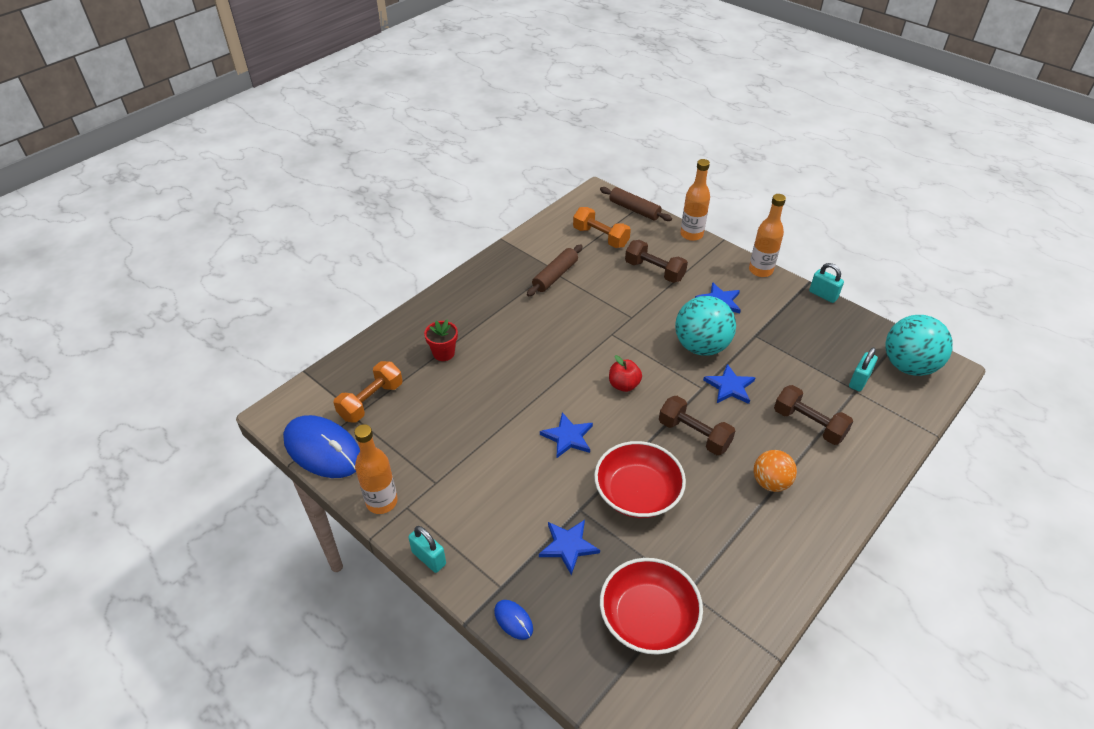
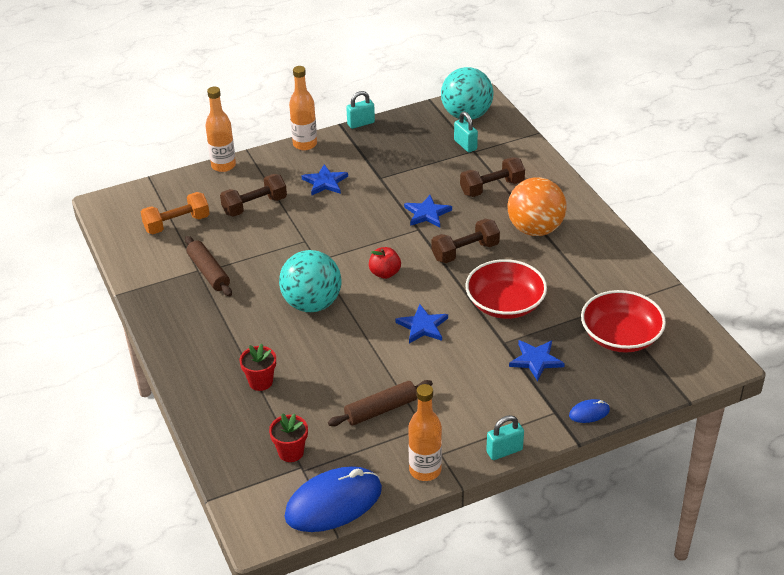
camera: 65 degrees left, 5 degrees down
(371, 401) = (291, 452): orange dumbbell -> red flower pot
(634, 210) = (154, 188): brown rolling pin -> brown rolling pin (381, 410)
(701, 346) = (371, 212): turquoise ball -> turquoise ball (312, 304)
(770, 482) = (535, 229): orange ball -> orange ball, size x1.65

